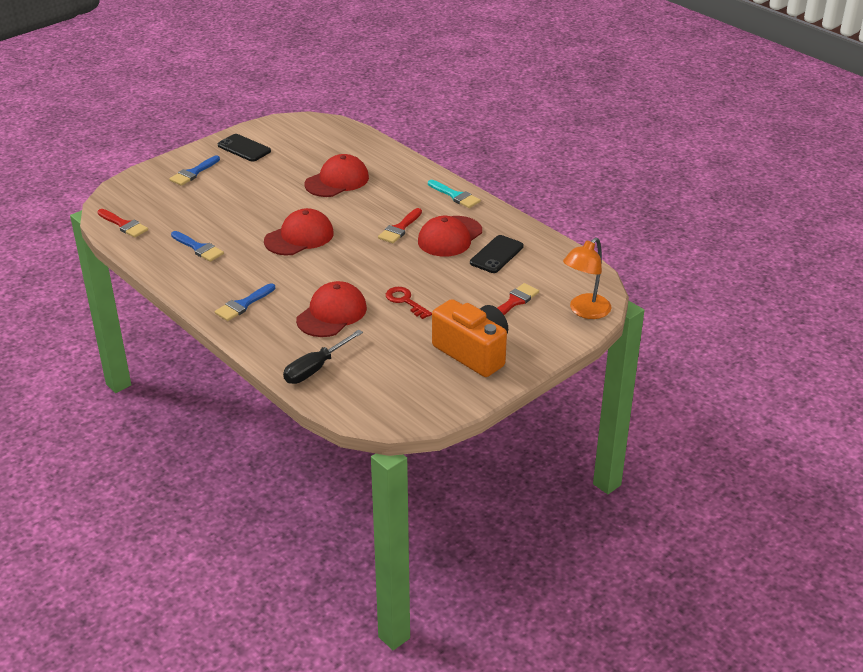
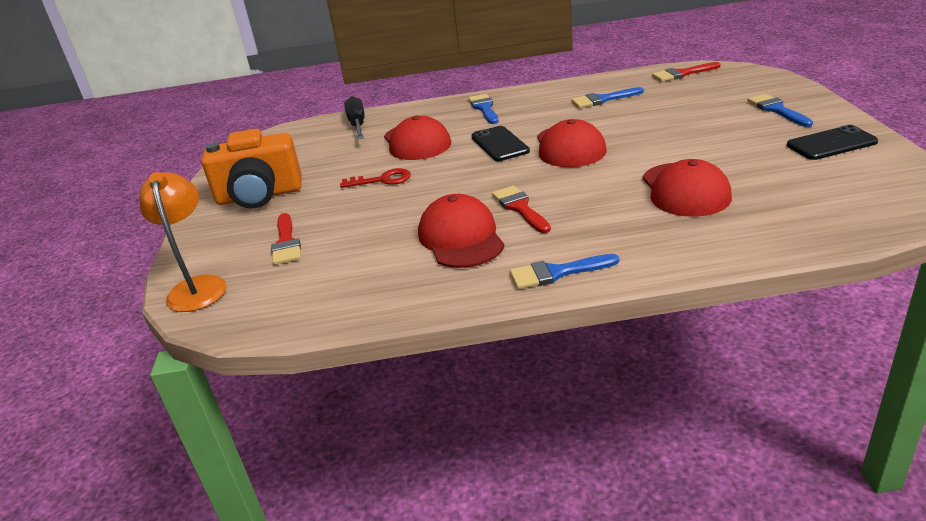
camera: 130 degrees right, 5 degrees down
(455, 196) = (557, 273): turquoise brush -> blue brush
(496, 254) = (381, 261): black phone -> black phone (499, 144)

